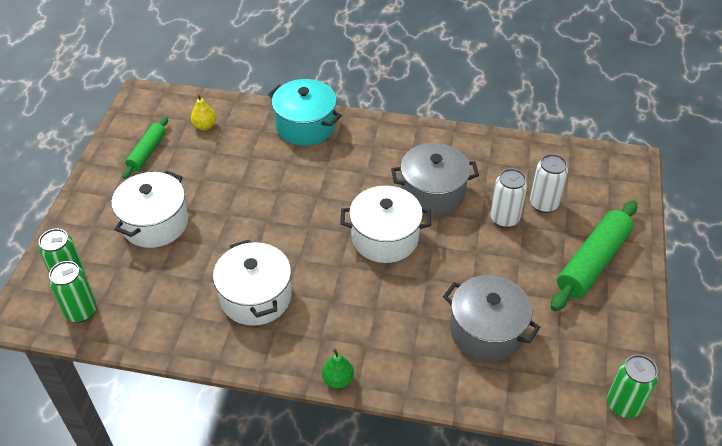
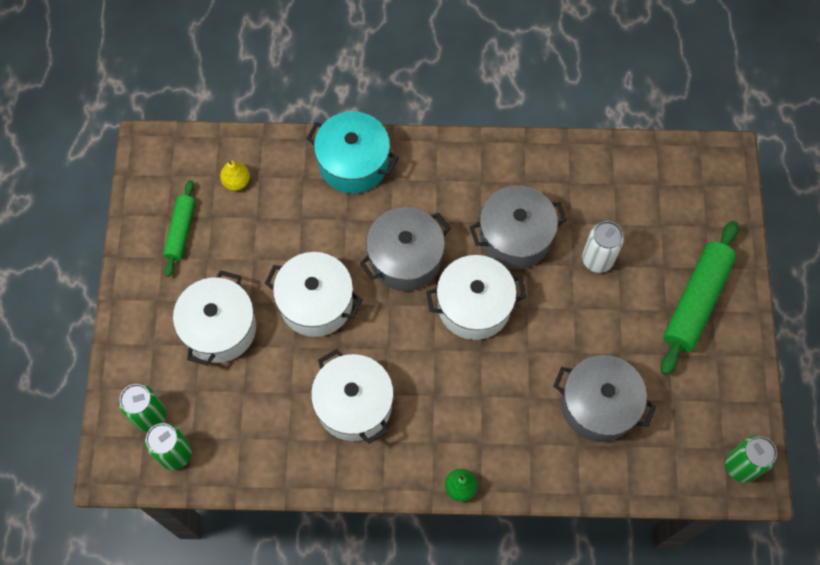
camera: 10 degrees left, 20 degrees up
(245, 216) = (316, 303): none -> white pot
(332, 195) = (405, 258): none -> grey pot
(543, 204) = (636, 232): white can -> none

